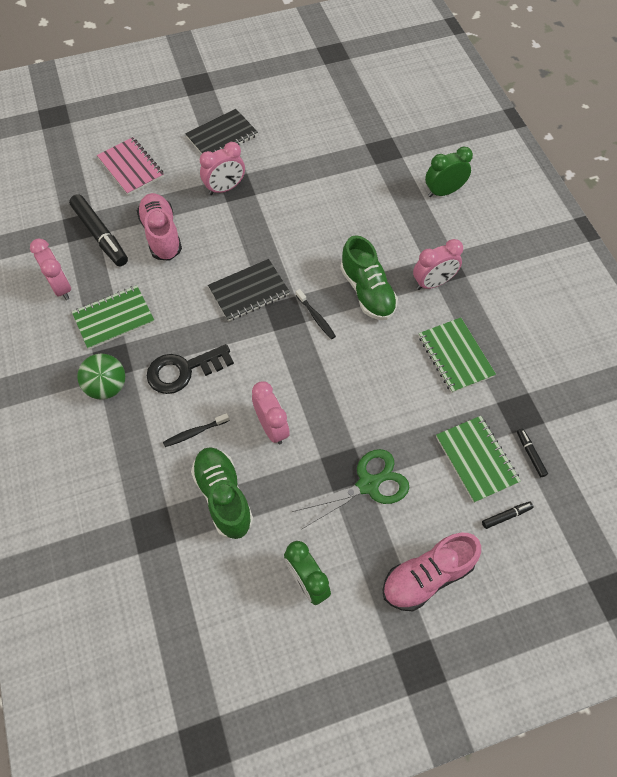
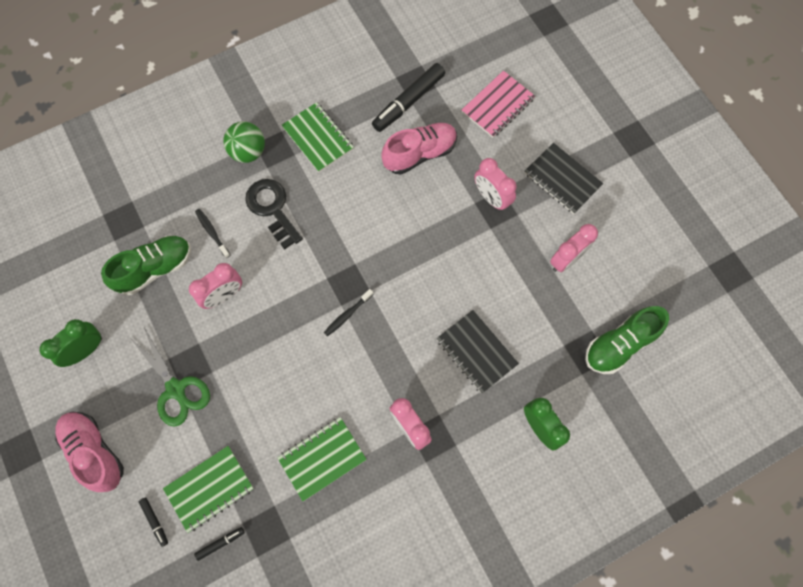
camera: 80 degrees right, 10 degrees up
(61, 287) = (344, 87): pink clock -> pink clock (566, 259)
(249, 291) = (367, 247): black notebook -> black notebook (476, 352)
(367, 292) = (386, 360): green shoe -> green shoe (619, 344)

